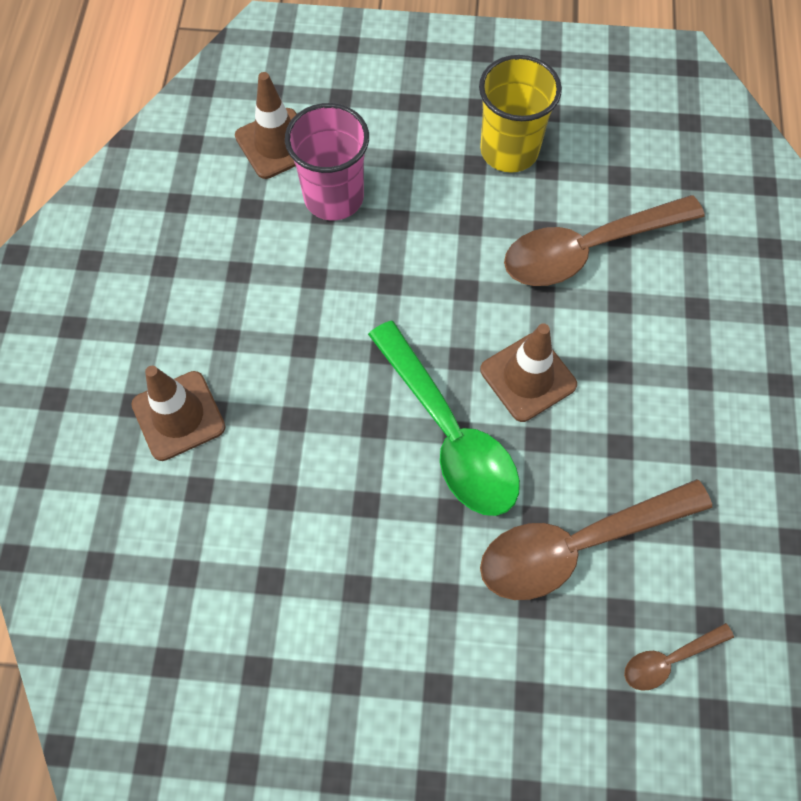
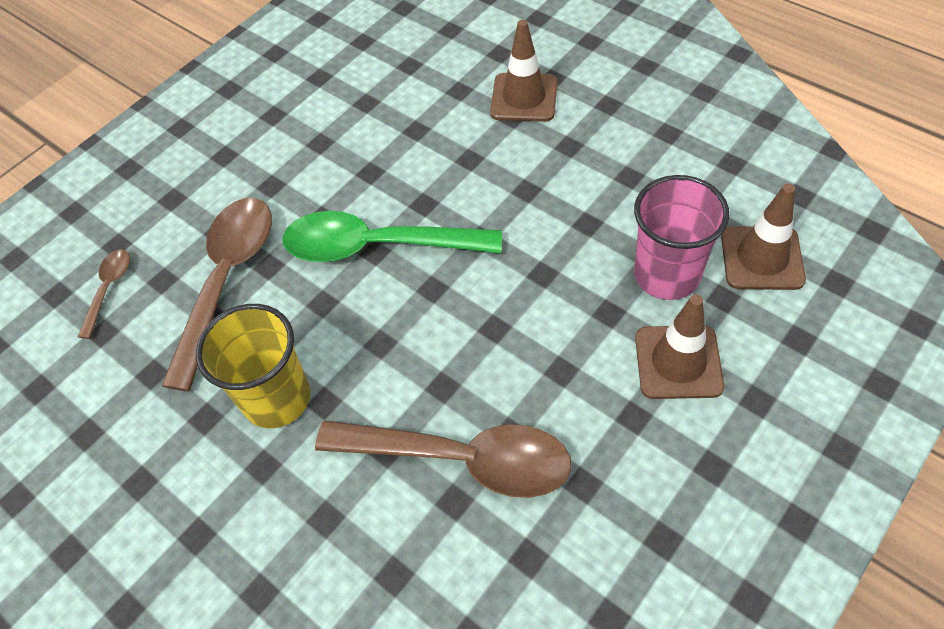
camera: 130 degrees right, 10 degrees down
(509, 150) = (631, 461): yellow cup -> yellow cup (277, 398)
(528, 377) = (377, 327): brown traffic cone -> brown traffic cone (678, 362)
(588, 249) = (461, 459): brown spoon -> brown spoon turned 90 degrees clockwise

